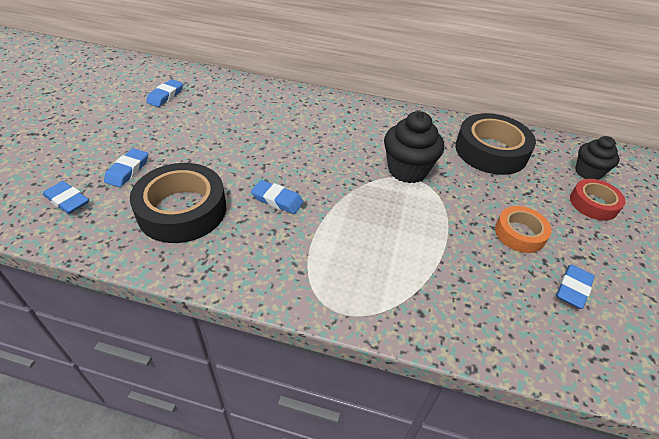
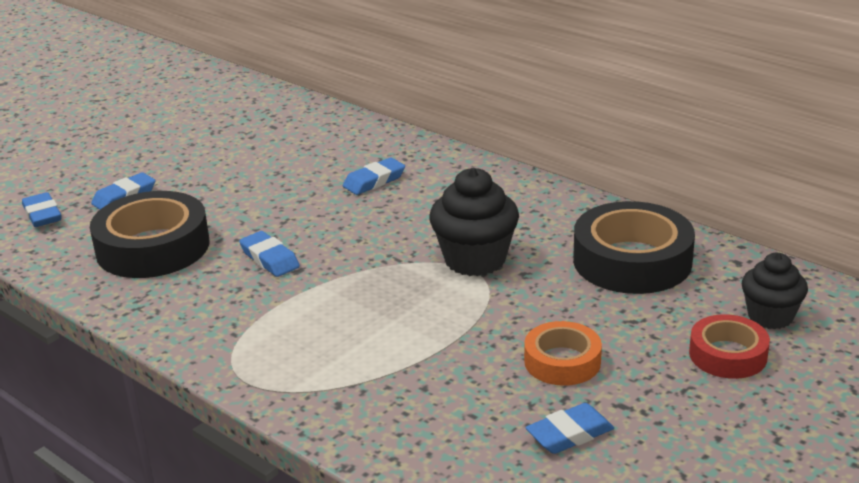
camera: 30 degrees right, 15 degrees down
(165, 96) = (229, 122): blue eraser -> blue eraser (374, 181)

